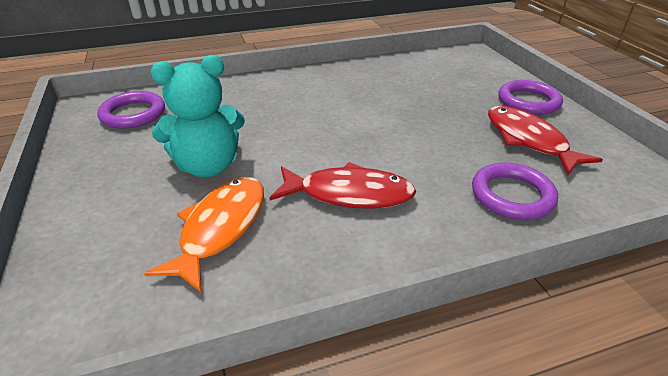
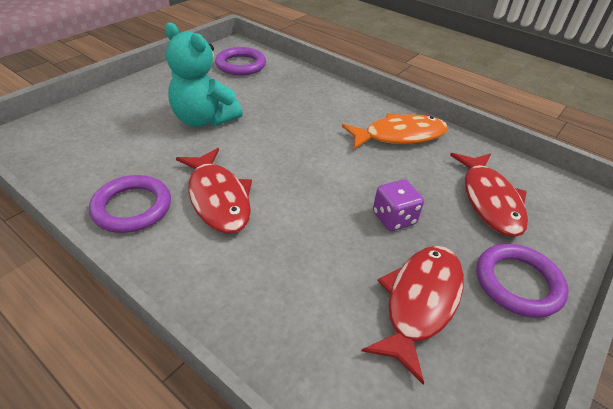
camera: 55 degrees right, 5 degrees up
(220, 228) = (139, 153): orange fish -> orange fish (399, 136)
(441, 119) = (394, 218): none -> purple dice
(449, 79) = (489, 200): none -> red fish
(512, 195) = (293, 310): purple ring -> purple ring (132, 207)

